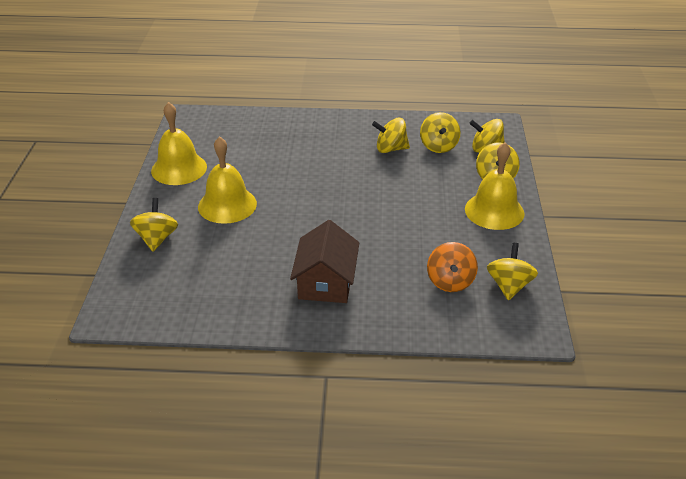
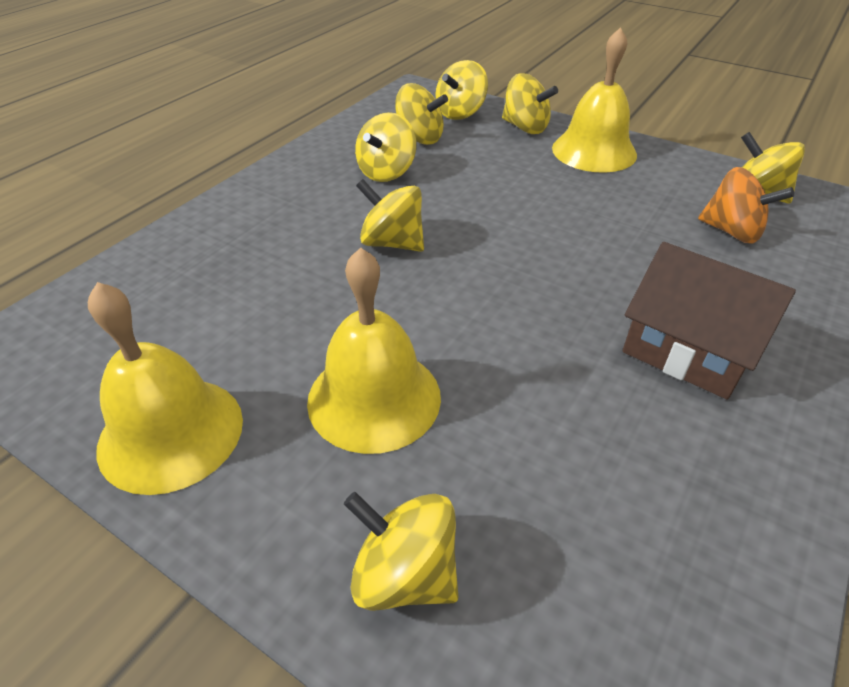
camera: 60 degrees left, 5 degrees up
(330, 173) = (392, 243): none -> yellow spinning top

